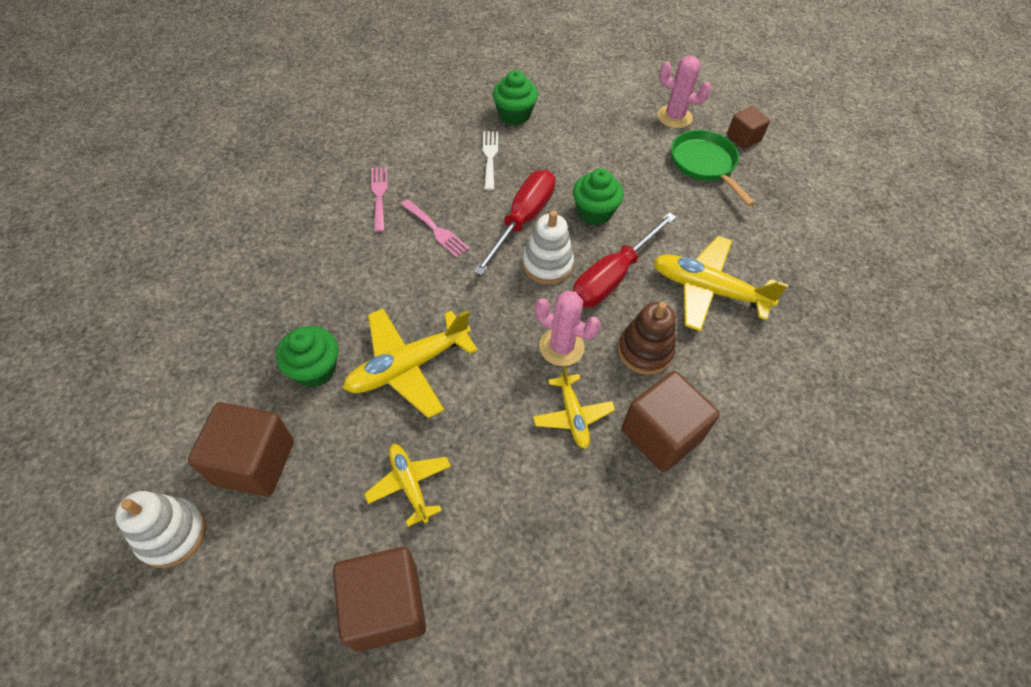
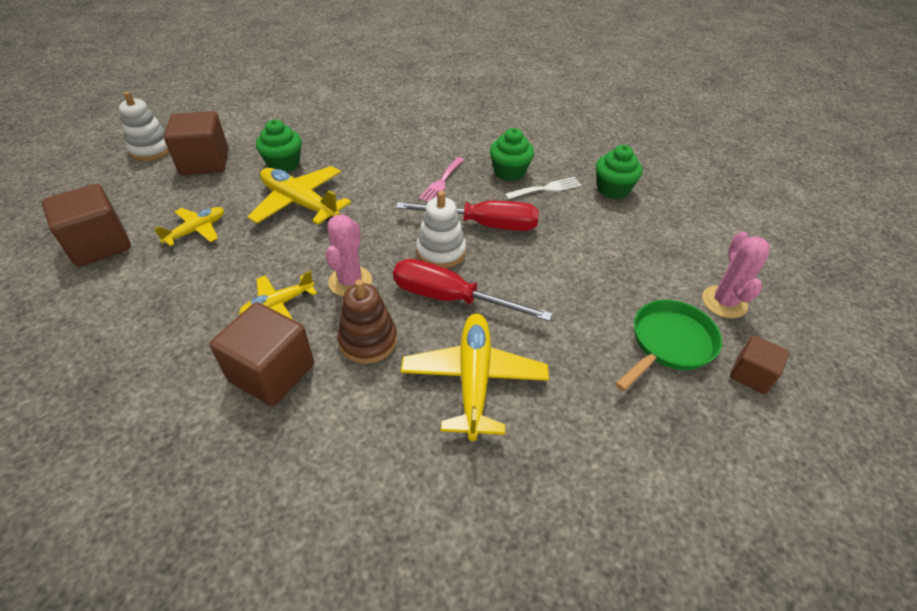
camera: 70 degrees right, 10 degrees down
(379, 195) = (459, 146): pink fork -> none
(594, 212) = (526, 268): green cupcake -> green cupcake (509, 172)

